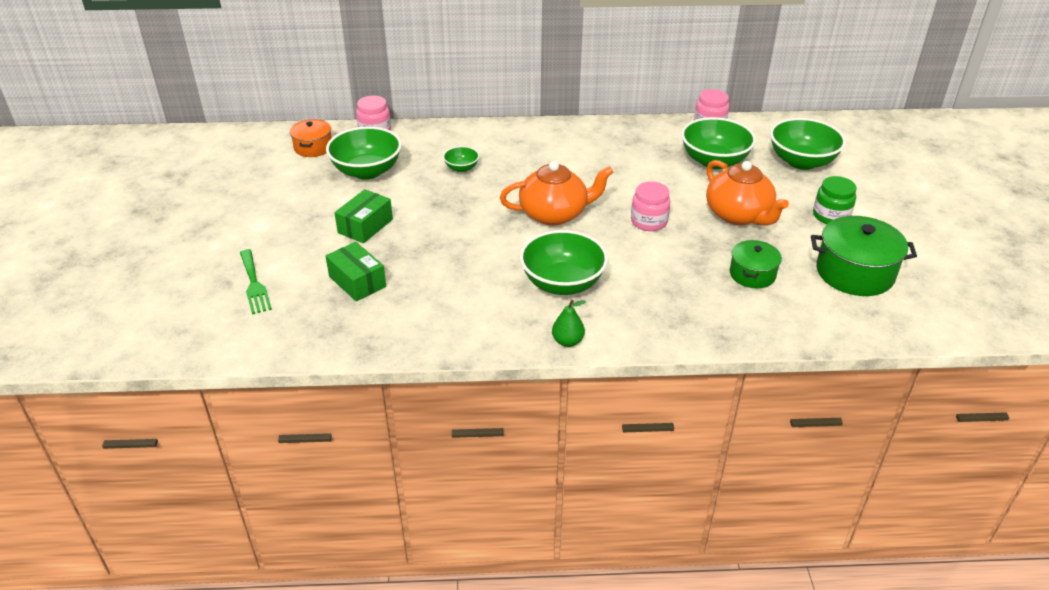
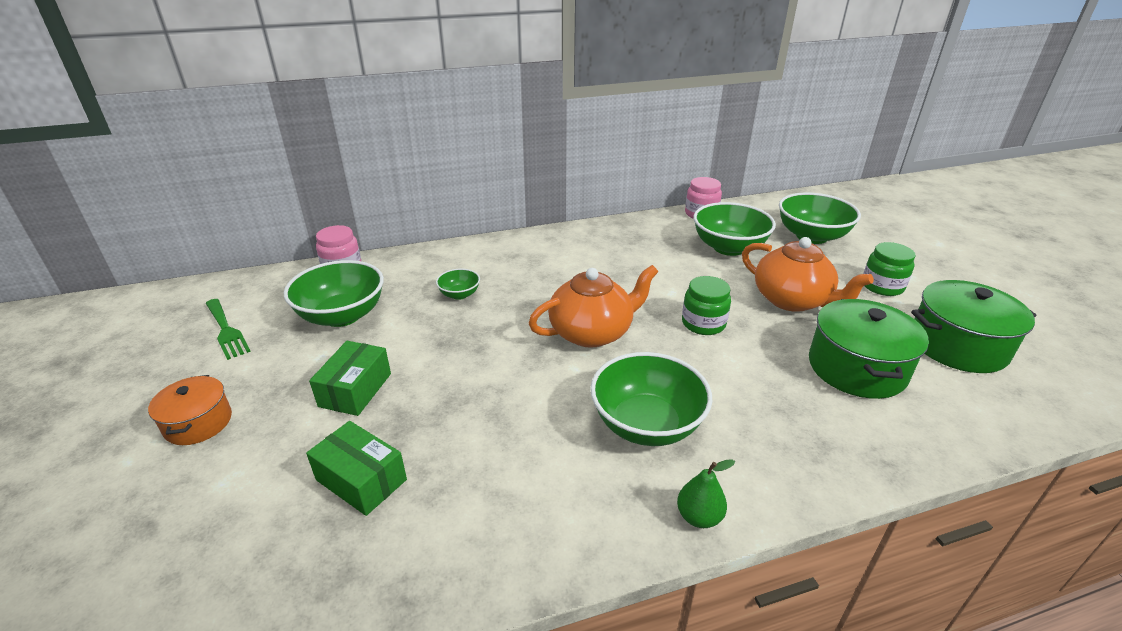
camera: 15 degrees left, 5 degrees down
(254, 284) = (194, 519): green fork -> green fork (226, 330)
(313, 147) = (266, 297): orange pot -> orange pot (198, 423)
(649, 221) = (703, 323): pink jar -> green jar
(752, 274) = (856, 368): green pot -> green pot, size x1.67

